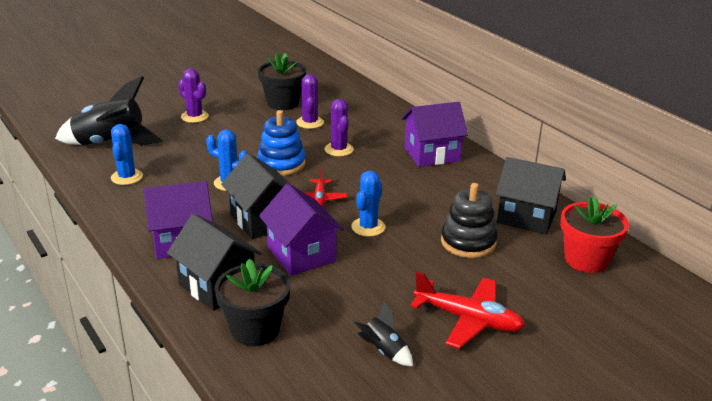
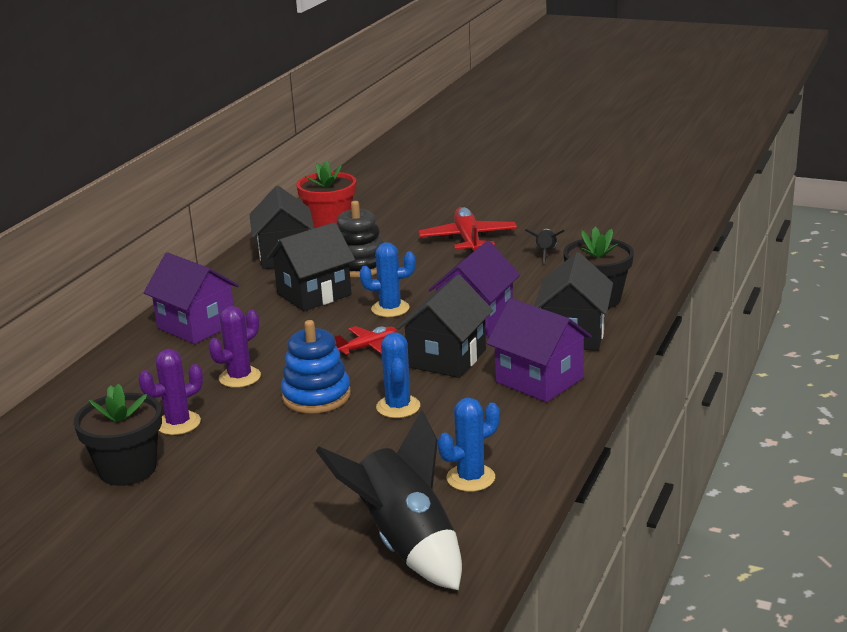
camera: 120 degrees left, 5 degrees down
(194, 117) = (244, 520): purple cactus -> none
(433, 206) = (314, 294): none -> black house

